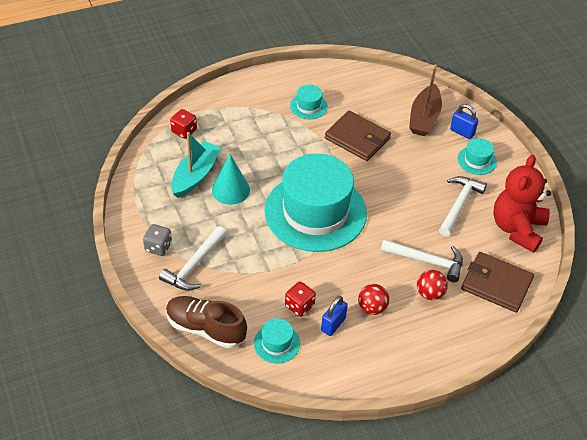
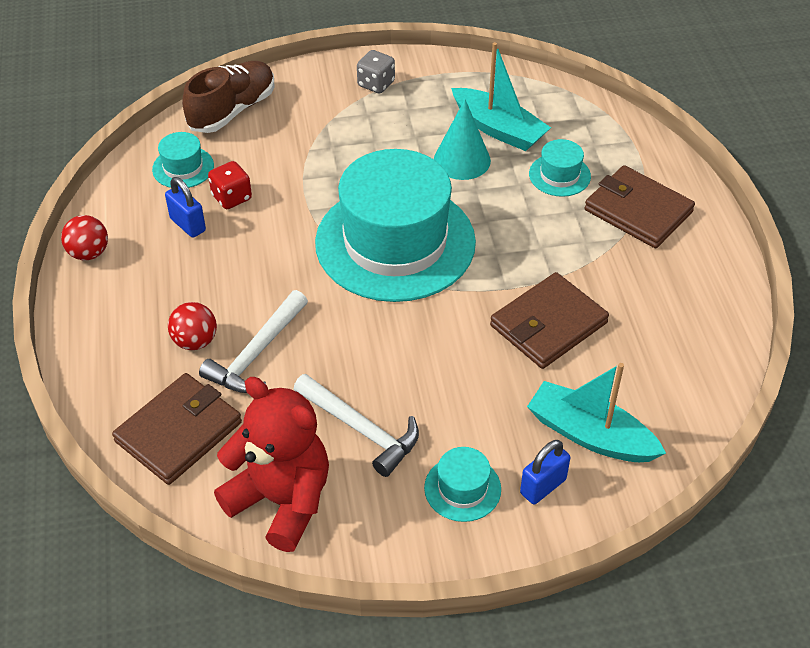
camera: 105 degrees right, 0 degrees up
(184, 131) = (593, 127): red dice -> none
(194, 265) = (335, 111): white hammer -> none
(256, 108) = (638, 211): none -> brown wallet
(308, 106) = (637, 275): turquoise hat -> turquoise hat (559, 175)
(372, 308) = (197, 270): red ball -> red ball (89, 253)
(424, 118) = (590, 435): brown boat -> turquoise boat

